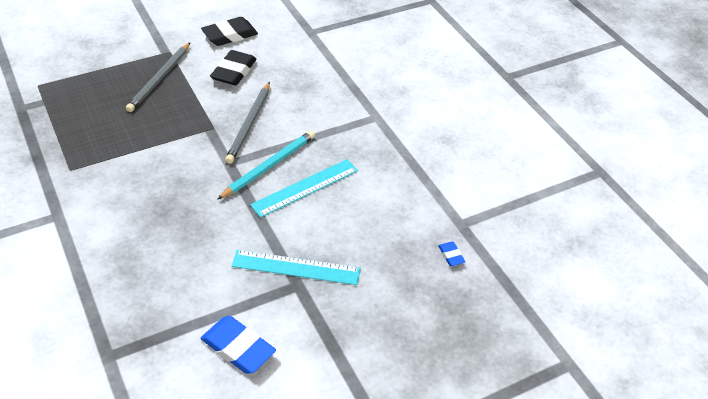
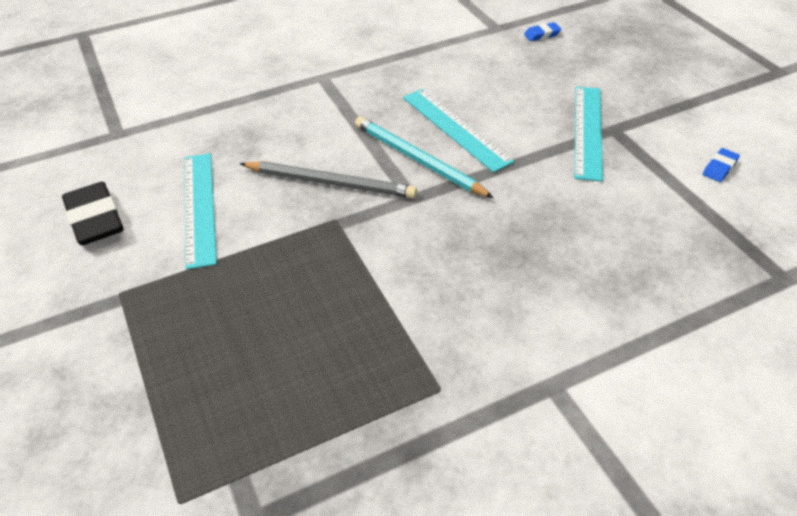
camera: 85 degrees left, 0 degrees up
(160, 79) = (199, 297): grey pencil -> none
(234, 72) = (199, 207): black eraser -> turquoise ruler
(238, 348) = (719, 168): blue eraser -> blue eraser, size x0.49

